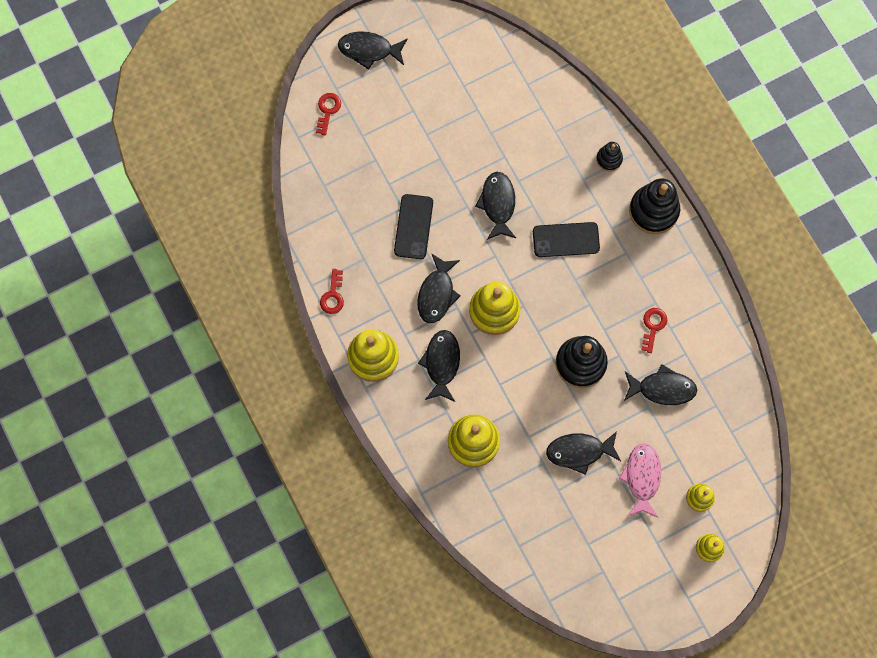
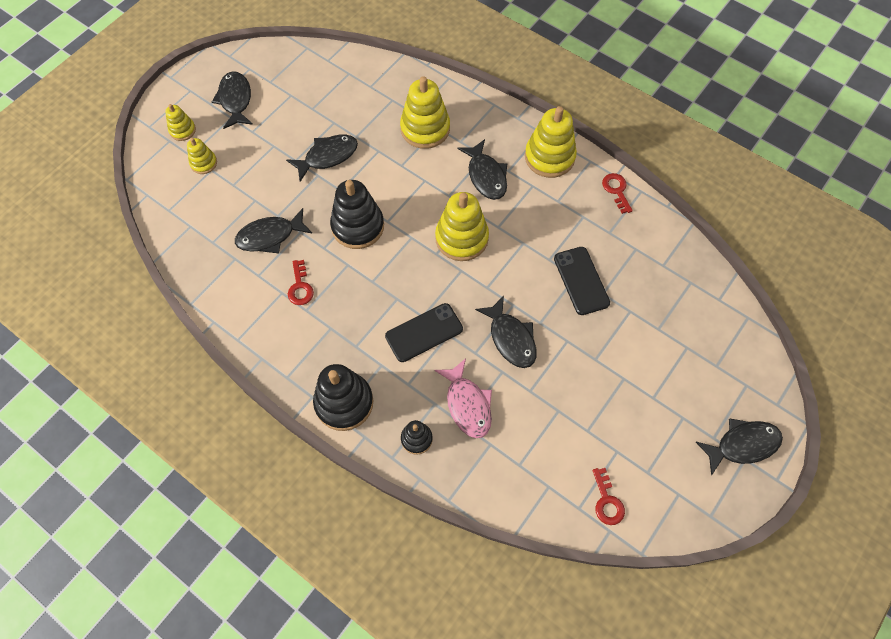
camera: 155 degrees right, 10 degrees down
(327, 110) = (738, 357): red key -> red key (607, 501)
(437, 294) = (523, 230): black fish -> black fish (235, 100)
(642, 477) = (262, 158): pink fish -> pink fish (467, 404)

